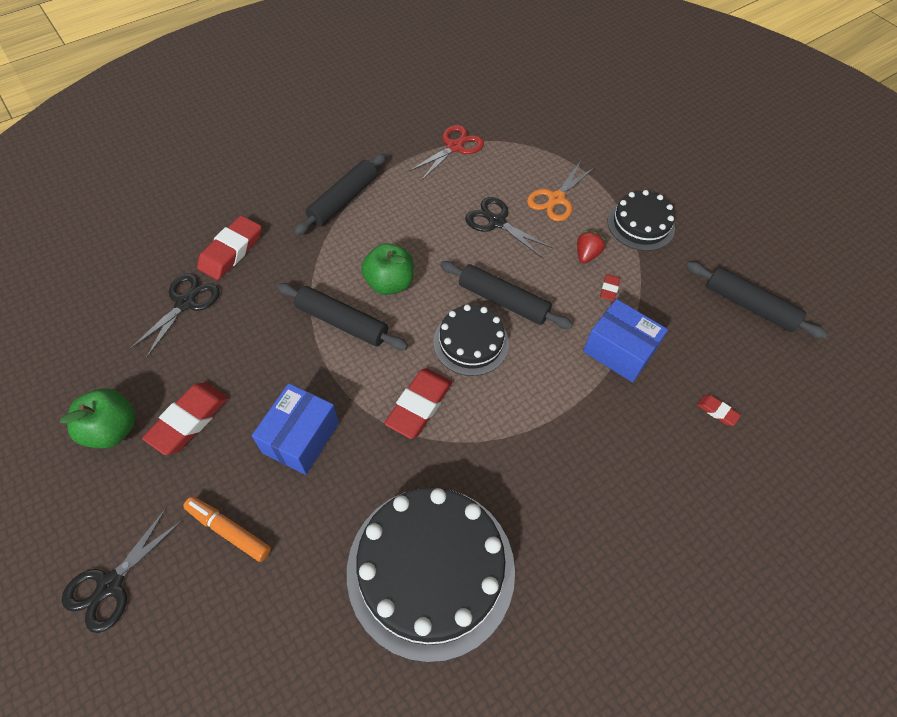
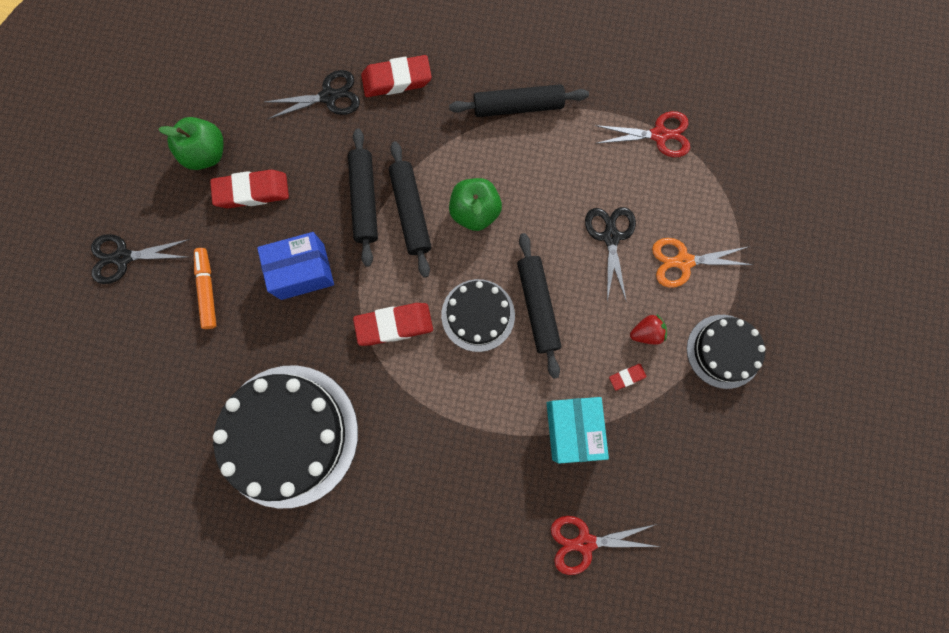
camera: 50 degrees right, 20 degrees up
(619, 351) = (572, 429): blue box -> turquoise box
(717, 411) = (584, 542): red eraser -> red scissors
(749, 305) = (719, 501): black rolling pin -> black rolling pin (365, 200)

